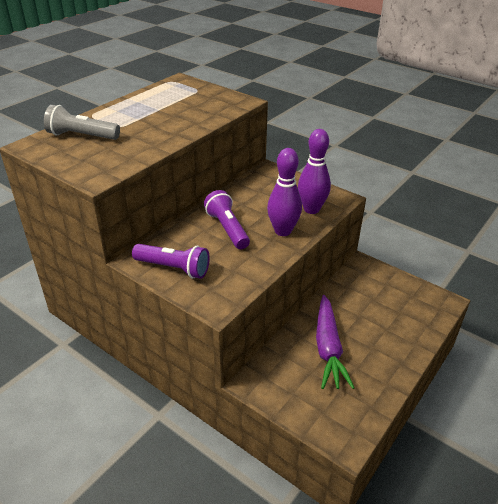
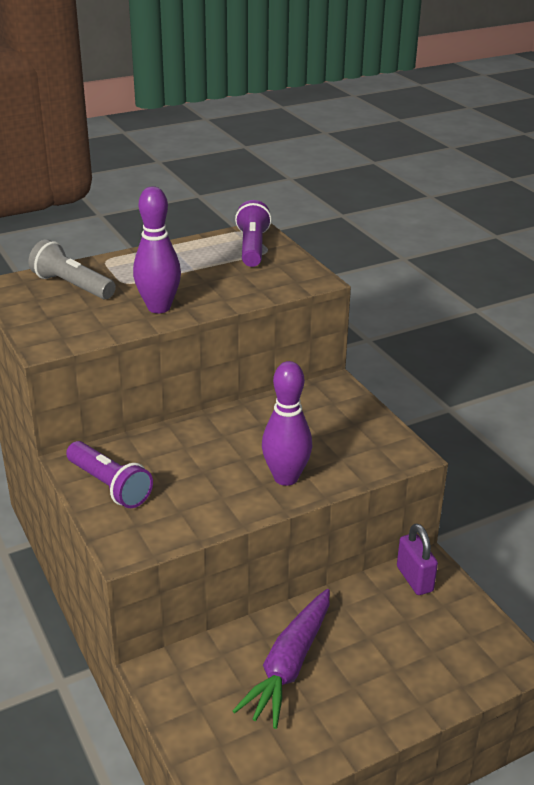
camera: 25 degrees right, 5 degrees down
(227, 229) = (214, 454): purple flashlight -> purple flashlight (252, 247)
(311, 209) = (351, 458): purple bowling pin -> purple bowling pin (159, 307)
(360, 274) = (414, 579): none -> purple padlock

